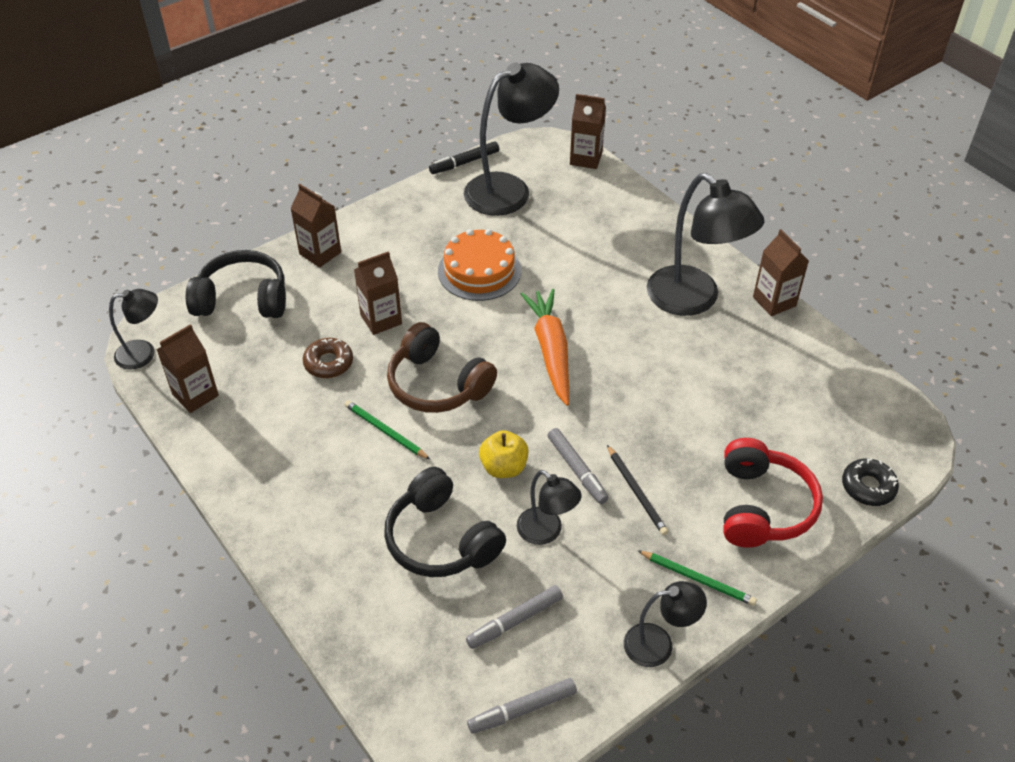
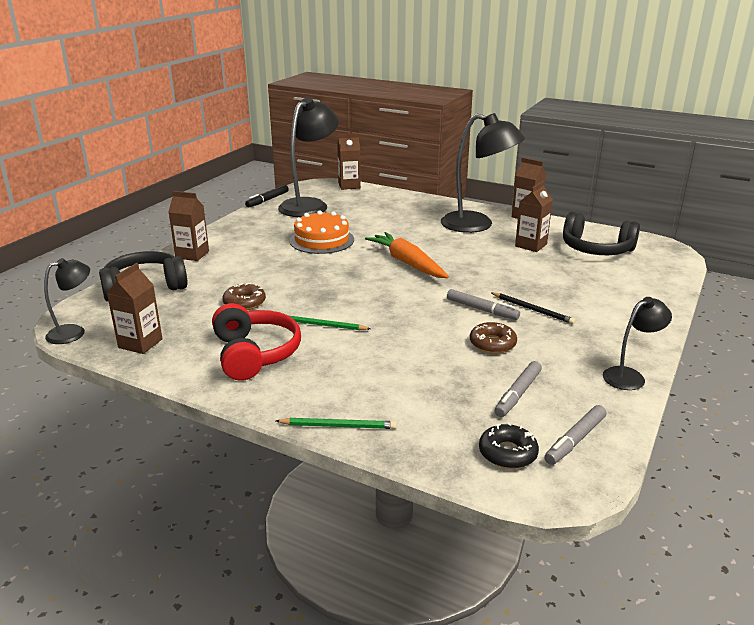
camera: 25 degrees left, 20 degrees down
(381, 319) = (268, 274): brown carton -> brown carton (531, 245)
(437, 384) = (340, 294): brown headphones -> none
(441, 539) = (418, 368): black headphones -> black headphones (596, 249)
(504, 467) = (429, 321): yellow apple -> none
(546, 532) = (492, 344): black lamp -> brown donut
(698, 579) = (618, 338): green pencil -> green pencil (338, 426)
(762, 506) = (618, 296): red headphones -> red headphones (255, 354)
(868, 487) = (668, 273): black donut -> black donut (507, 453)

